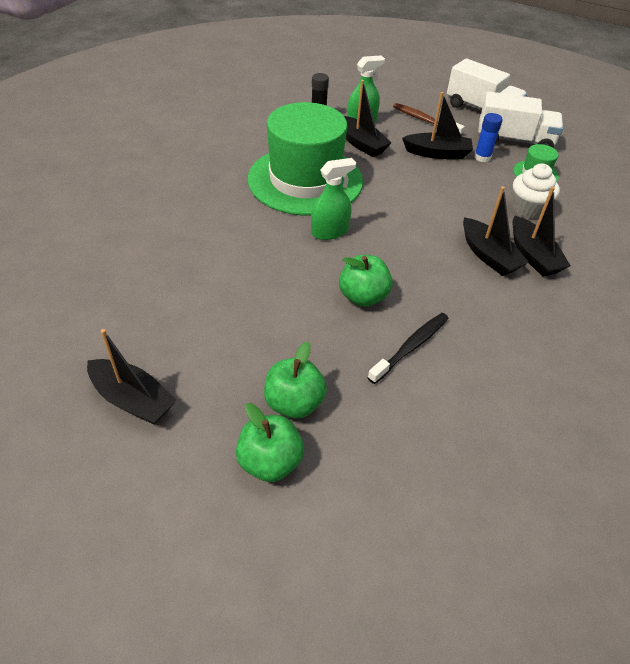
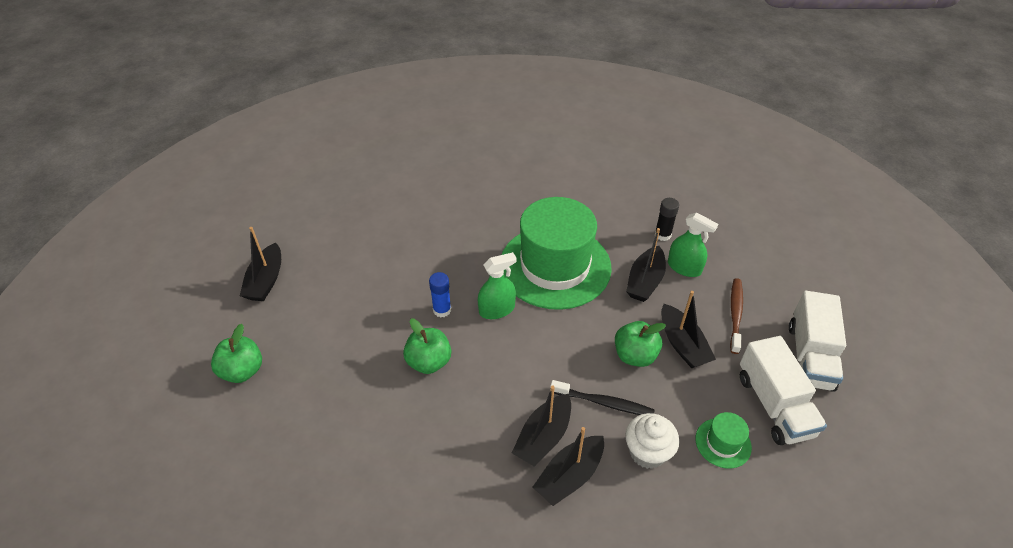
camera: 65 degrees right, 0 degrees up
(294, 403) = (297, 363): green apple -> green apple (635, 355)
(330, 231) = (497, 309): green spray bottle -> green spray bottle turned 60 degrees counterclockwise
(411, 347) = (388, 414): black toothbrush -> black toothbrush (604, 403)
(482, 157) = (710, 385): blue glue stick -> blue glue stick (442, 310)

